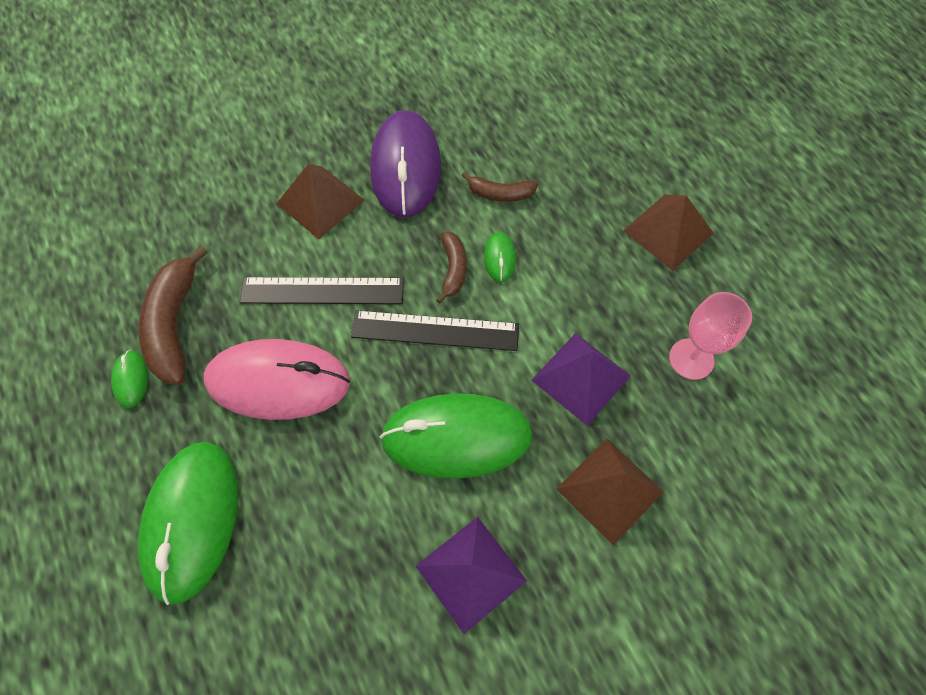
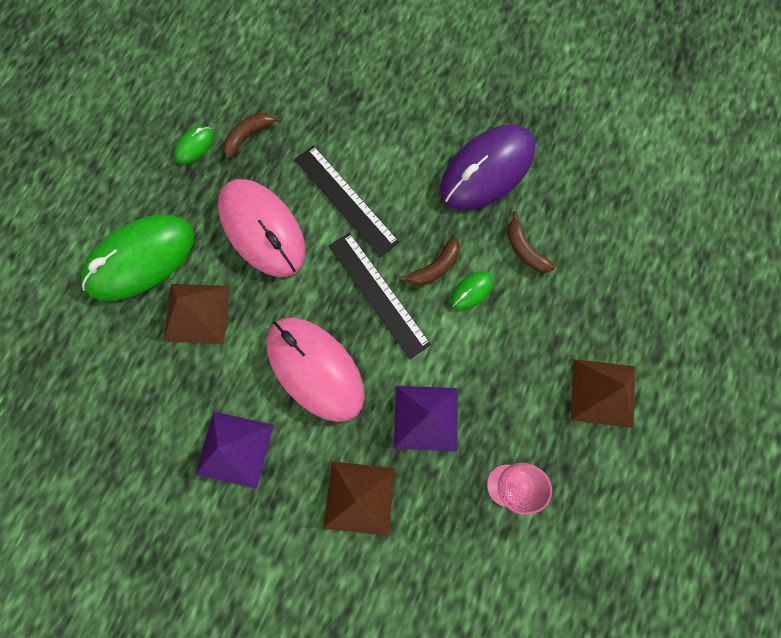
camera: 50 degrees right, 10 degrees up
(175, 324) = (248, 136): brown banana -> brown banana, size x0.56
(320, 201) = (409, 140): brown pyramid -> brown pyramid (197, 313)
(456, 437) = (315, 369): green mouse -> pink mouse

